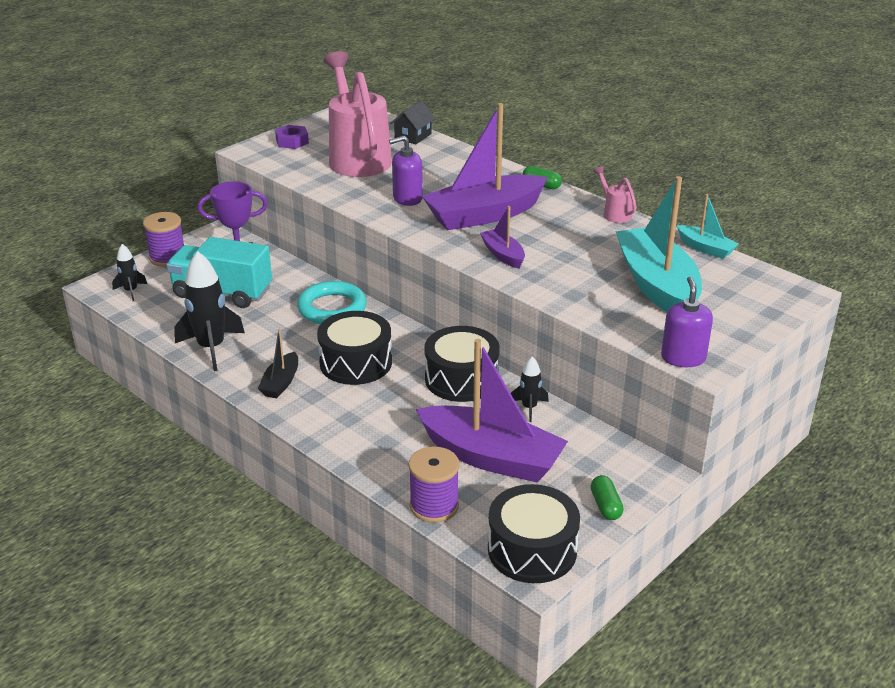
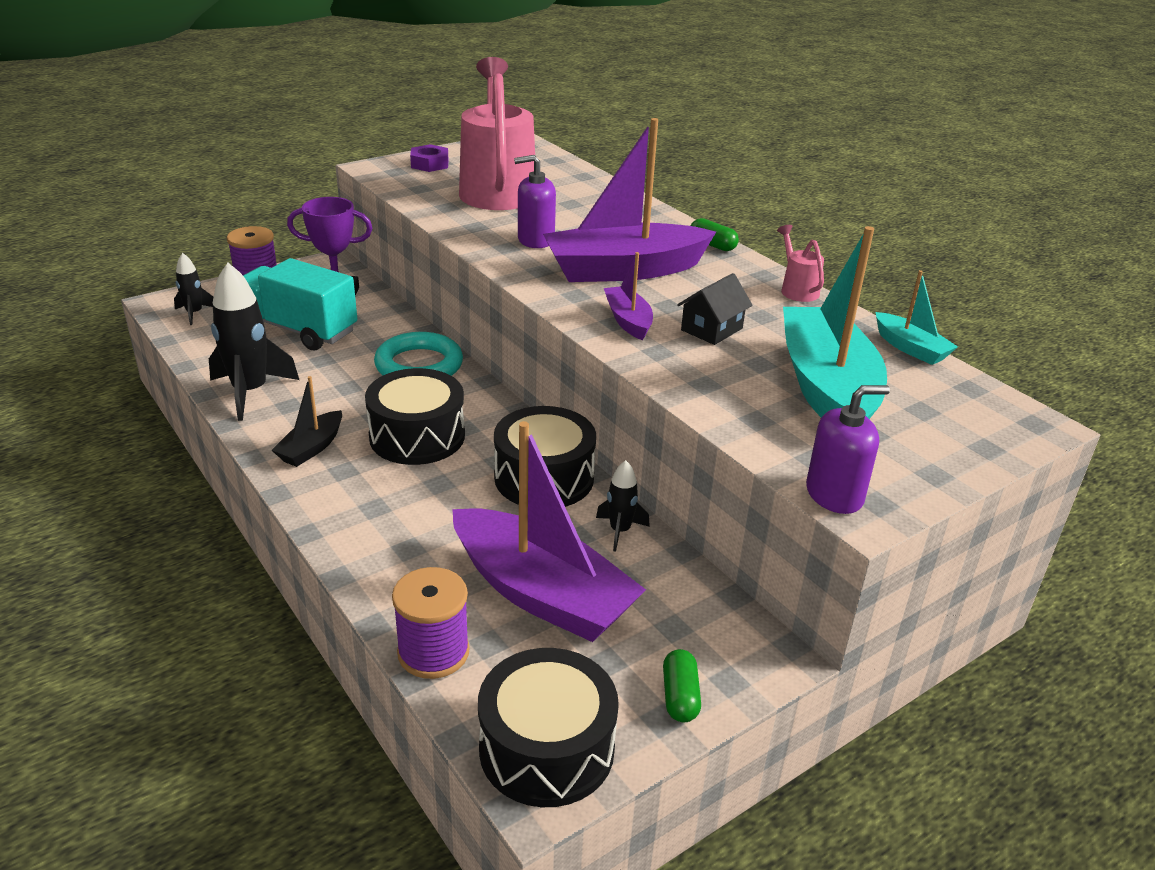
camera: 10 degrees right, 0 degrees up
(413, 136) = (575, 174): black house -> black house (712, 329)
(683, 358) = (834, 495): purple soap dispenser -> purple soap dispenser turned 60 degrees clockwise

